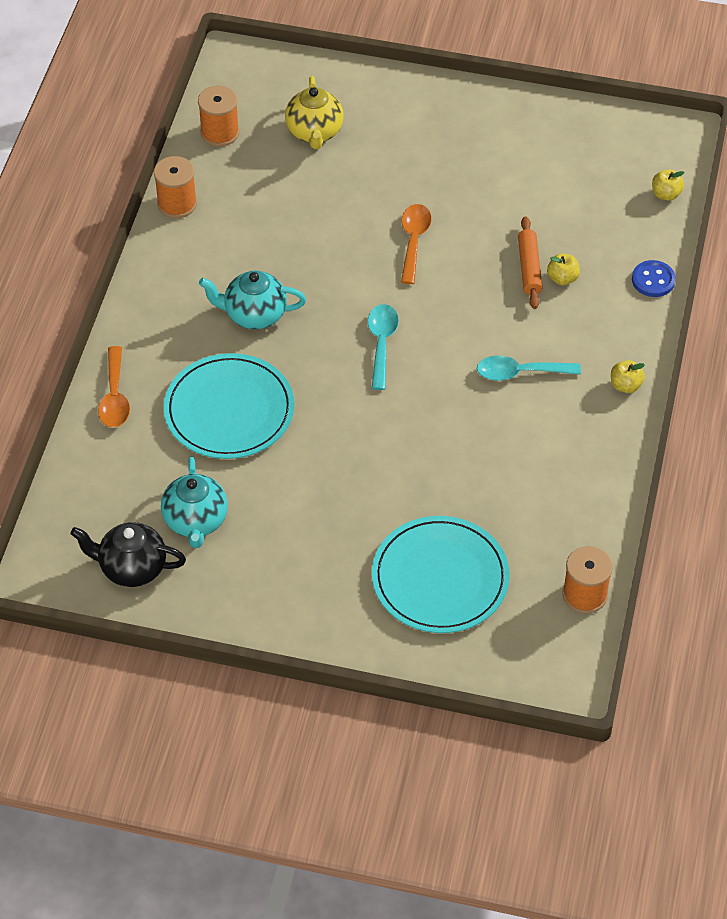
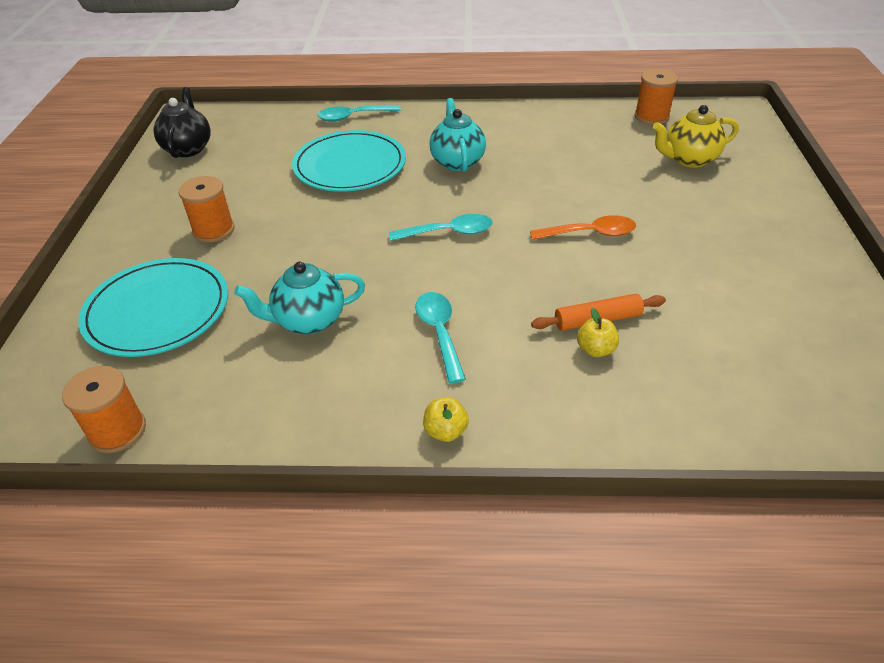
camera: 80 degrees right, 10 degrees down
(115, 397) = (353, 117): orange spoon -> turquoise spoon
(177, 203) = (560, 111): orange spool -> orange spool (213, 230)
(195, 521) = (232, 168): turquoise teapot -> turquoise teapot (309, 320)
(653, 280) = (637, 439): blue button -> none
(666, 194) = (801, 435): yellow apple -> none

